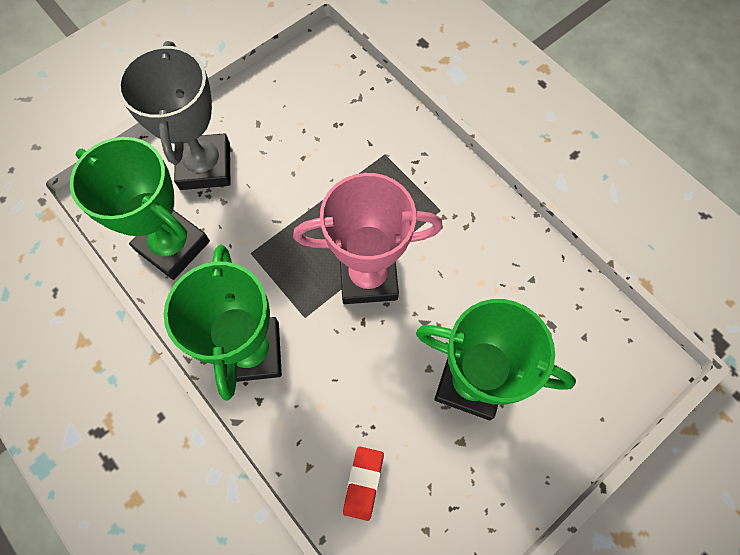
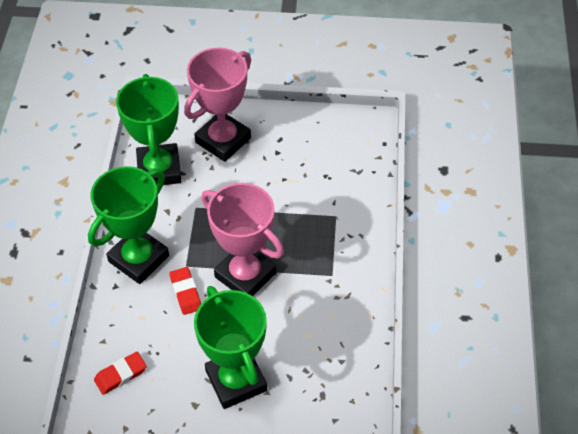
camera: 45 degrees right, 15 degrees down
(205, 166) = (223, 140): grey trophy -> pink trophy
(334, 343) = (185, 293): none -> red eraser

